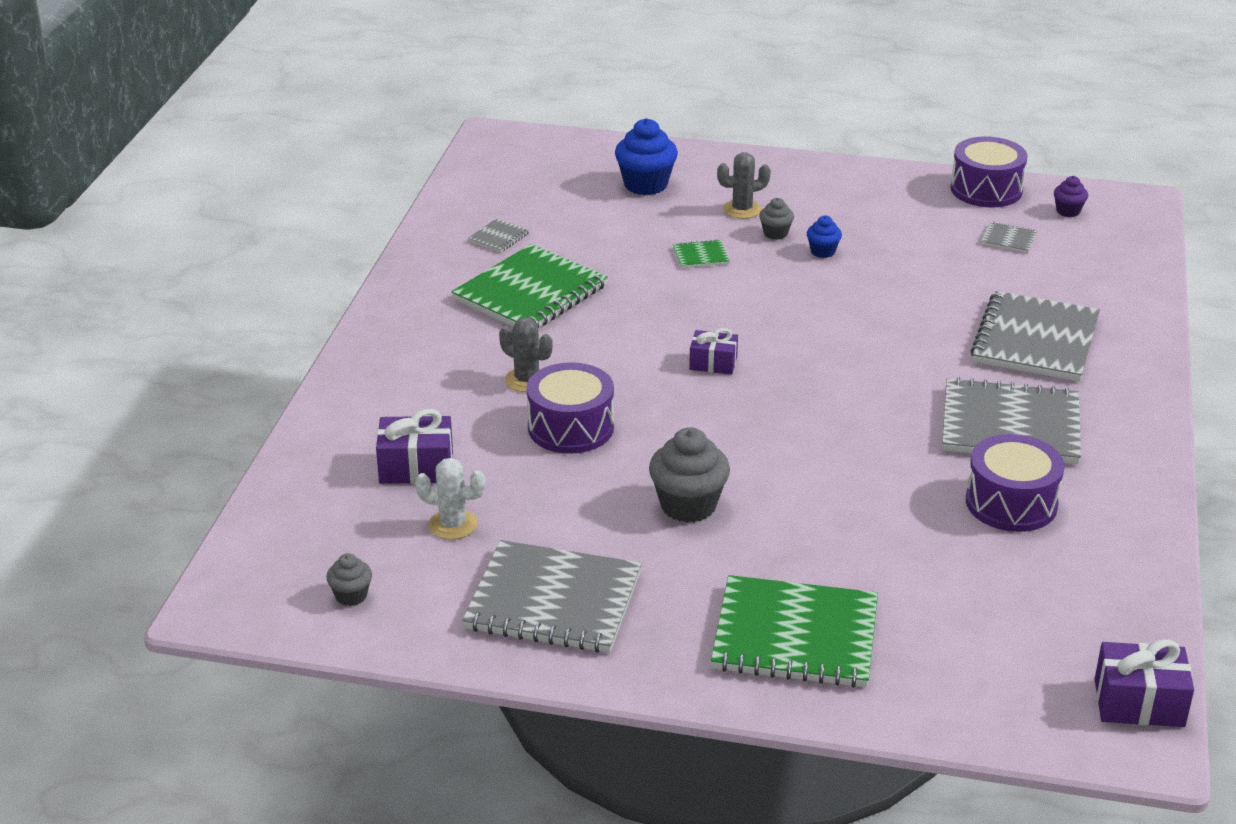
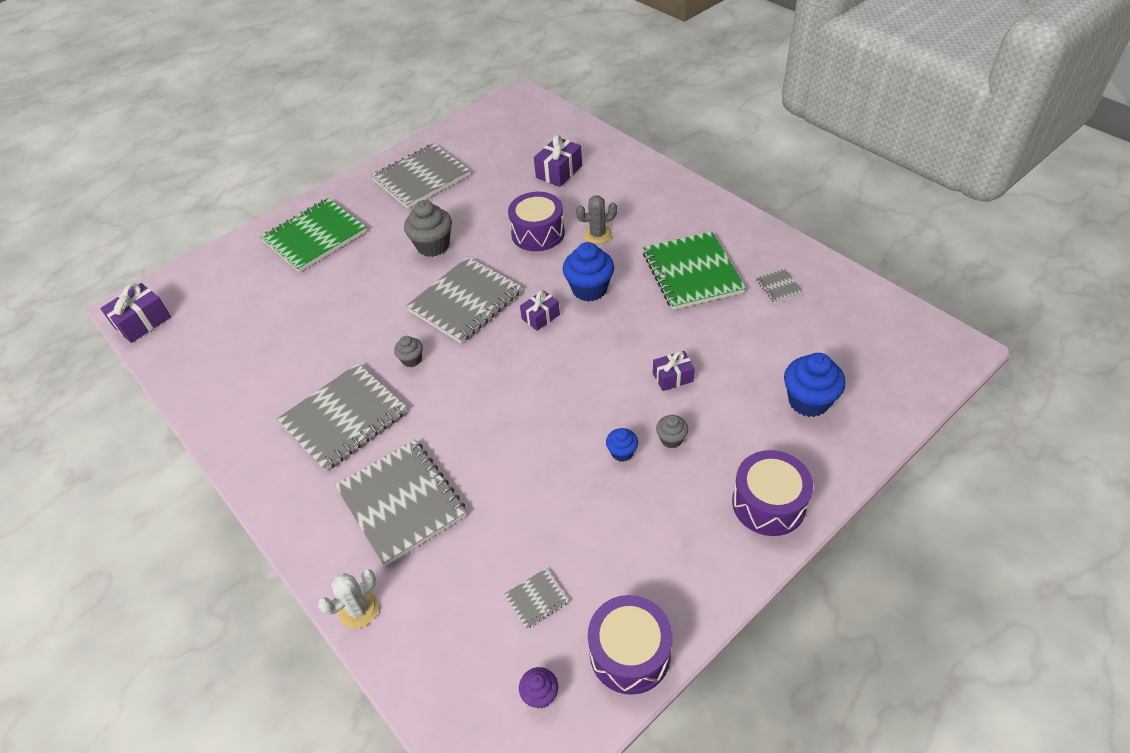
camera: 130 degrees right, 15 degrees up
(351, 596) = (489, 128): grey cupcake -> grey cupcake (411, 360)
(453, 525) = (504, 168): white cactus -> white cactus (359, 609)
(632, 348) = (589, 289): none -> blue cupcake
(700, 256) = (673, 377): green notebook -> purple gift
(742, 209) = (724, 440): grey cactus -> none
(753, 427) = (465, 301): none -> grey notebook
(1011, 503) = (292, 370): purple drum -> purple drum (768, 503)

